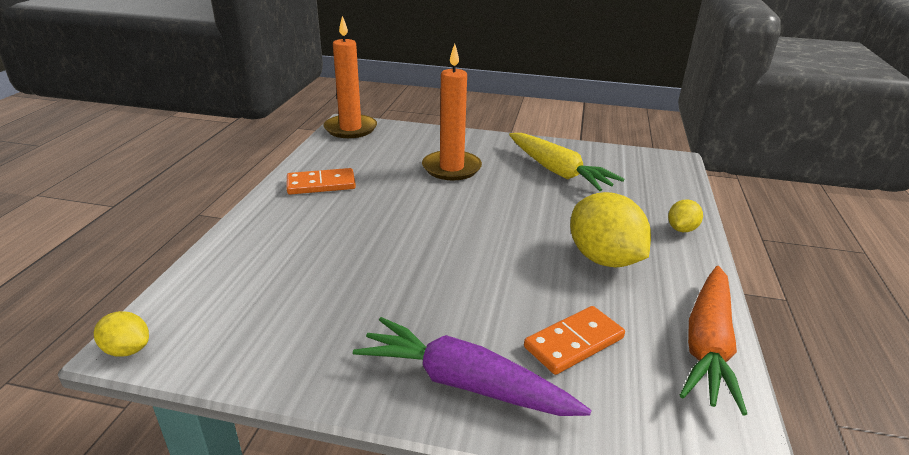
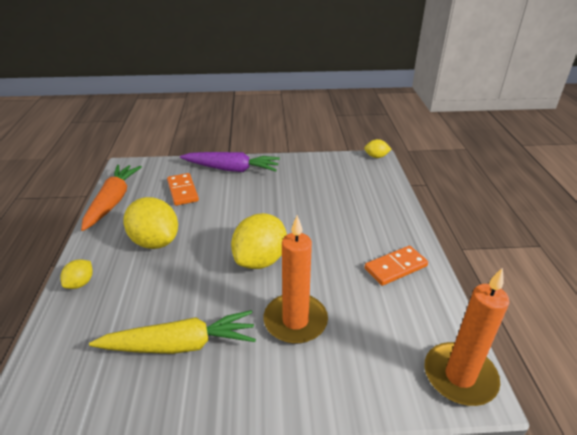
camera: 165 degrees right, 5 degrees up
(465, 215) = (260, 260): none -> yellow lemon
(557, 171) = (180, 345): yellow carrot -> yellow carrot turned 135 degrees clockwise
(573, 342) = (183, 191): orange domino -> orange domino turned 60 degrees counterclockwise

